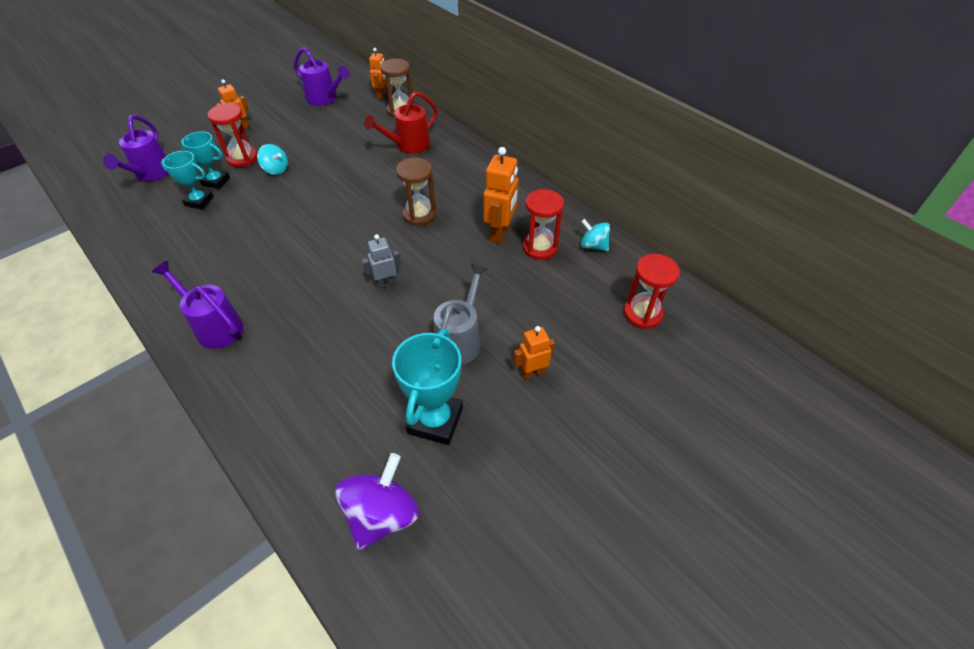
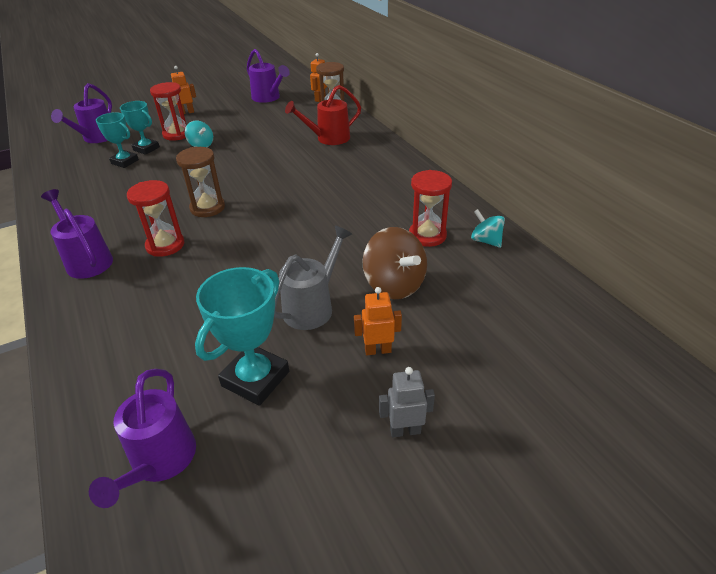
camera: 15 degrees right, 10 degrees down
(382, 515) = (160, 463): purple spinning top -> purple watering can
(386, 283) = (259, 246): grey robot -> grey robot (405, 430)
(419, 215) = (316, 194): brown hourglass -> brown hourglass (207, 208)
(500, 233) = (390, 218): orange robot -> none
(526, 305) = (394, 285): none -> brown spinning top
(643, 314) = (523, 312): red hourglass -> red hourglass (165, 245)

